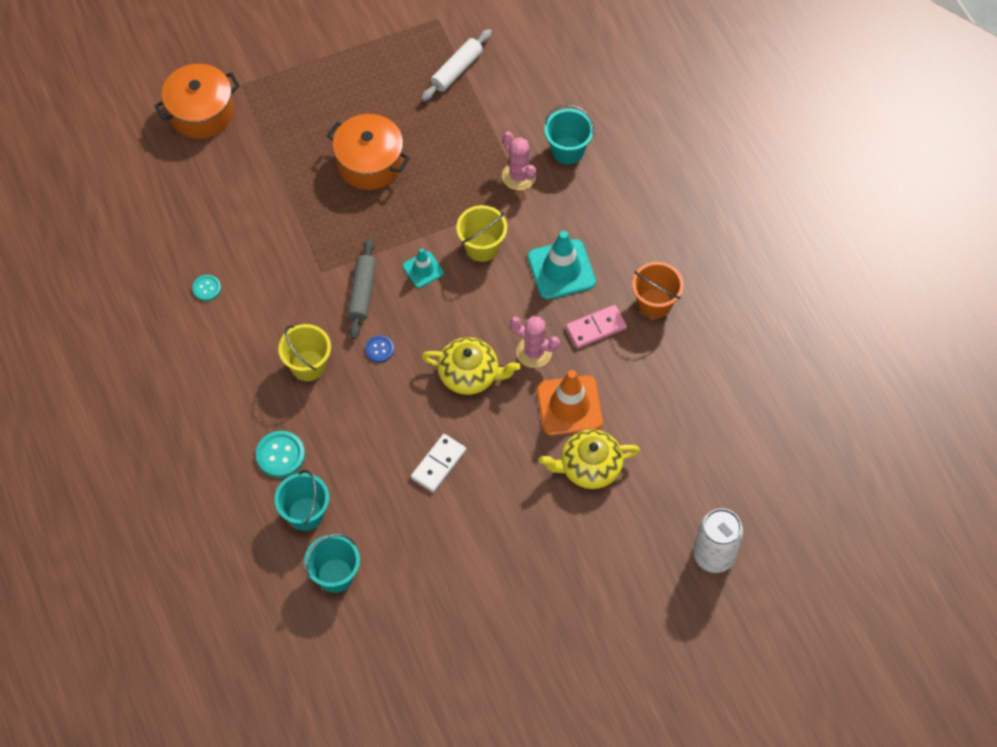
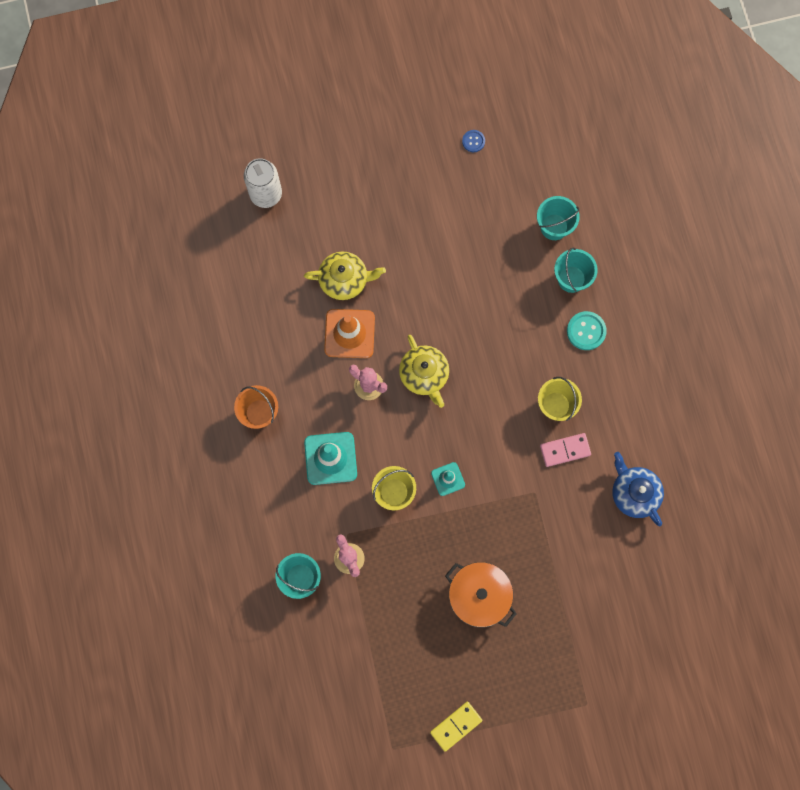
camera: 170 degrees left, 15 degrees up
(201, 112) = (626, 679): orange pot -> none
(206, 288) = (634, 493): turquoise button -> blue teapot
(362, 292) = (502, 465): grey rolling pin -> none
(376, 47) = (456, 726): none -> yellow domino
(379, 349) = (495, 410): blue button -> blue button (473, 141)
(438, 464) = (462, 302): white domino -> none
(457, 70) = (384, 685): white rolling pin -> none
(470, 374) = (424, 375): yellow teapot -> yellow teapot turned 135 degrees counterclockwise
(596, 328) = (313, 398): pink domino -> pink domino (565, 450)

